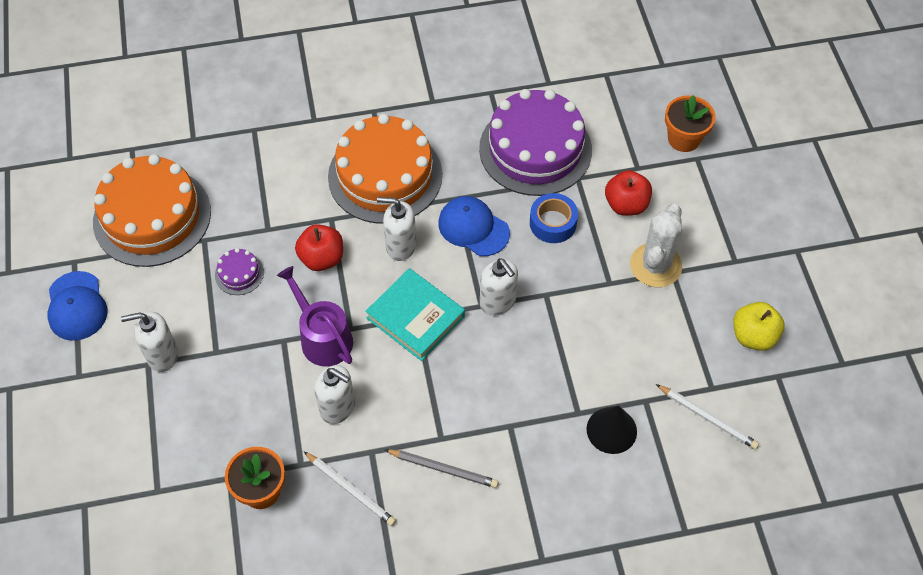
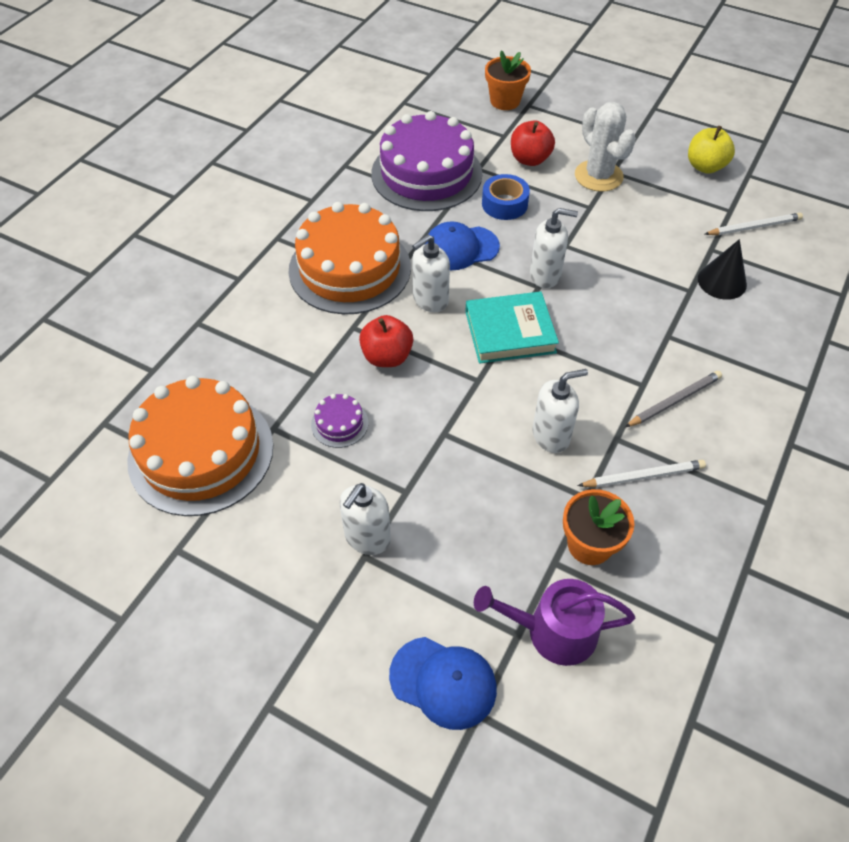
camera: 50 degrees left, 5 degrees down
(77, 306) = (233, 579): blue cap -> blue cap (443, 682)
(322, 337) = (468, 404): purple watering can -> purple watering can (553, 631)

